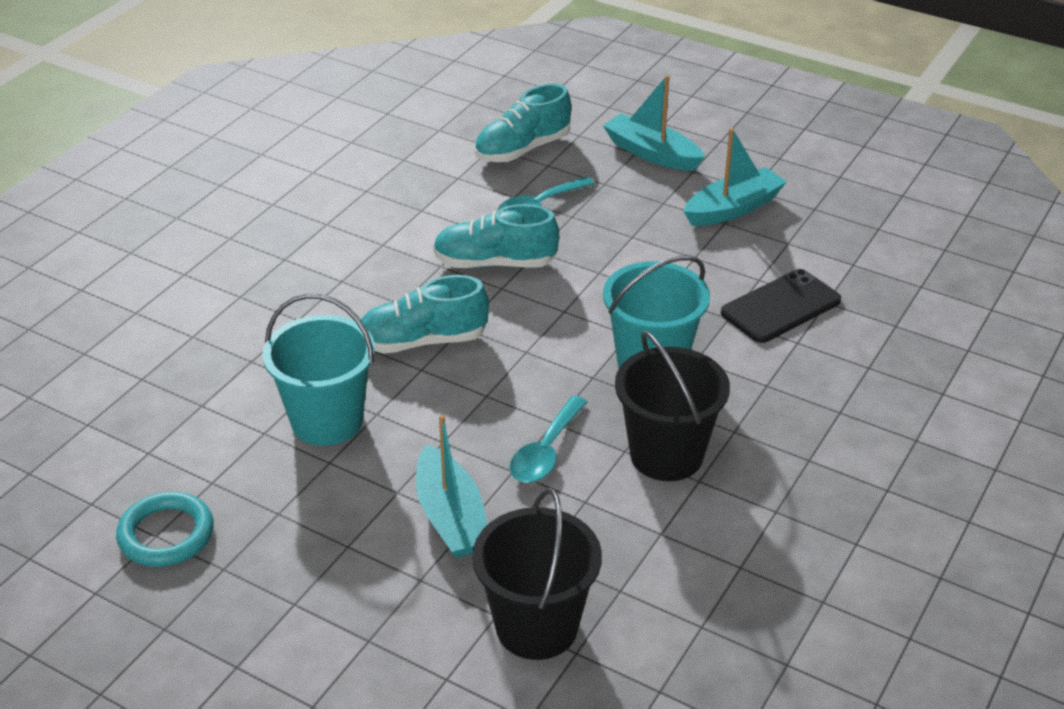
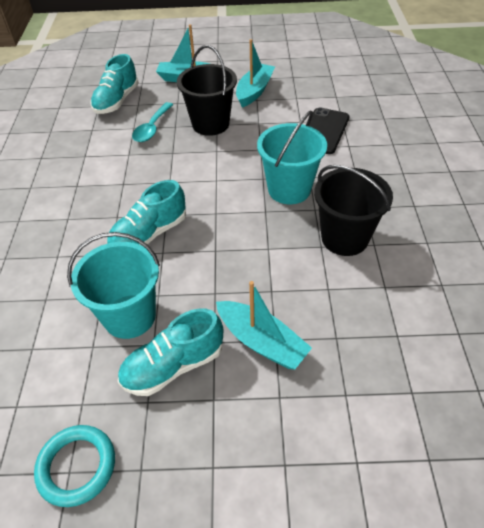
camera: 30 degrees left, 10 degrees up
(495, 263) = (154, 169): turquoise shoe -> turquoise shoe (173, 366)
(536, 627) = (375, 389): black bucket -> black bucket (210, 124)
(546, 451) = (279, 268): turquoise spoon -> none

